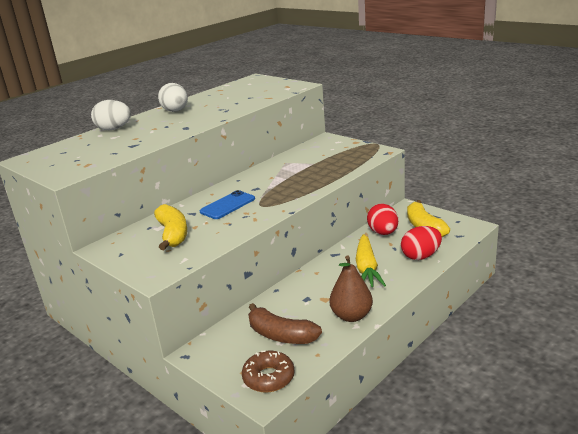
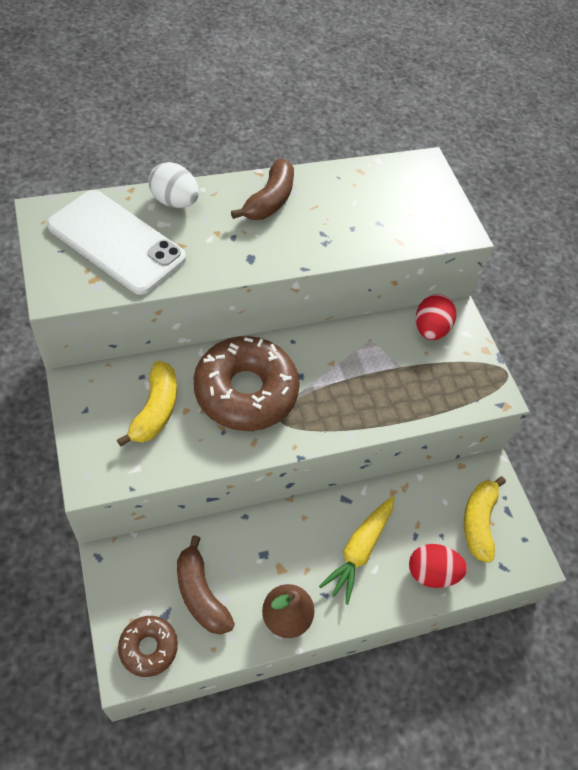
camera: 20 degrees right, 30 degrees up
(89, 150) = (116, 242): none -> white phone
(175, 111) = (269, 200): white egg -> brown banana
(228, 205) = (245, 391): blue phone -> brown donut
(383, 233) = (425, 499): red egg -> red egg (430, 329)

